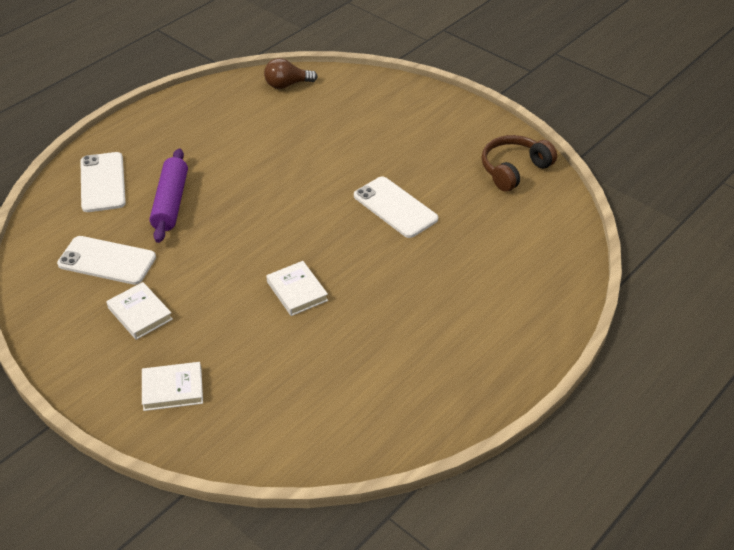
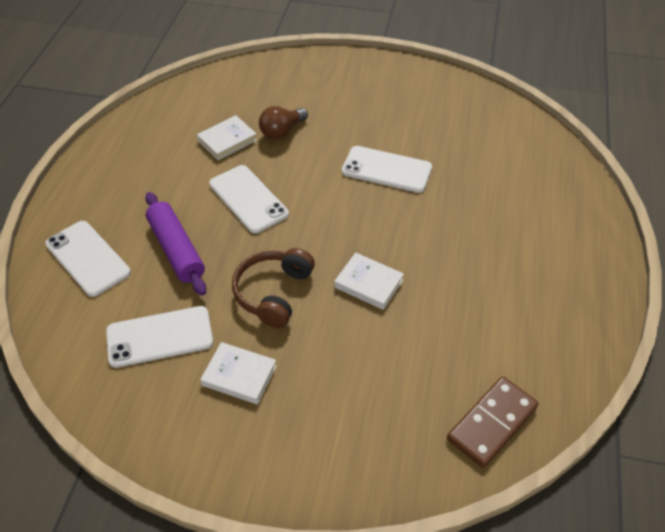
camera: 30 degrees left, 5 degrees up
(172, 389) = (336, 436): white book -> white book (227, 140)
(258, 186) = (248, 199): none -> white phone
(287, 85) = (195, 94): brown light bulb -> brown light bulb (282, 132)
(300, 439) = (492, 423): none -> brown domino
(514, 170) = (453, 99): brown headphones -> brown headphones (273, 293)

